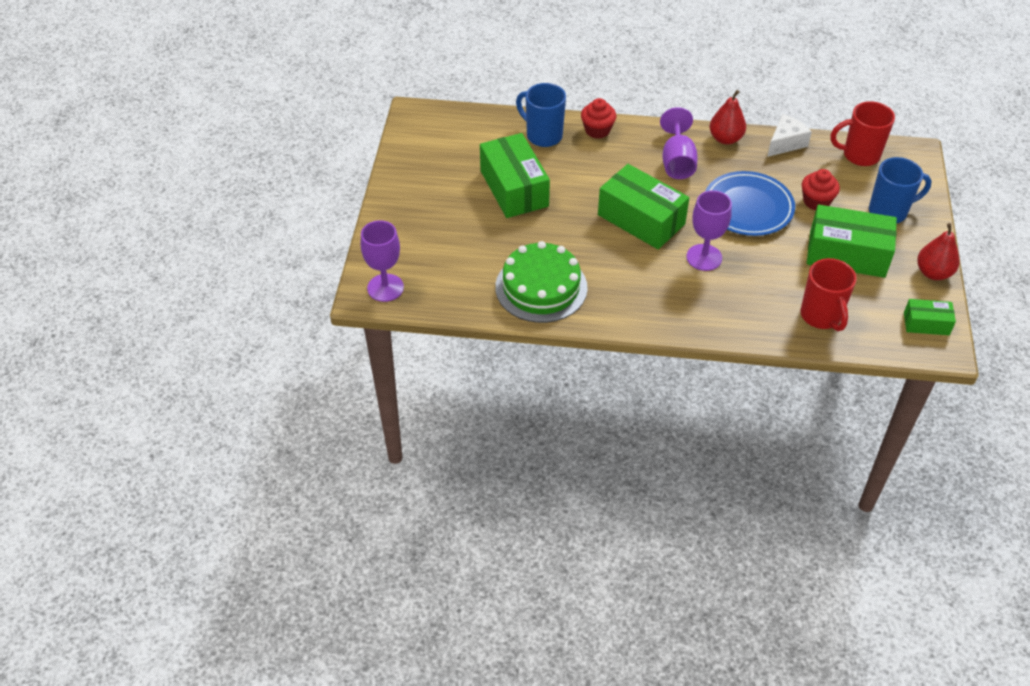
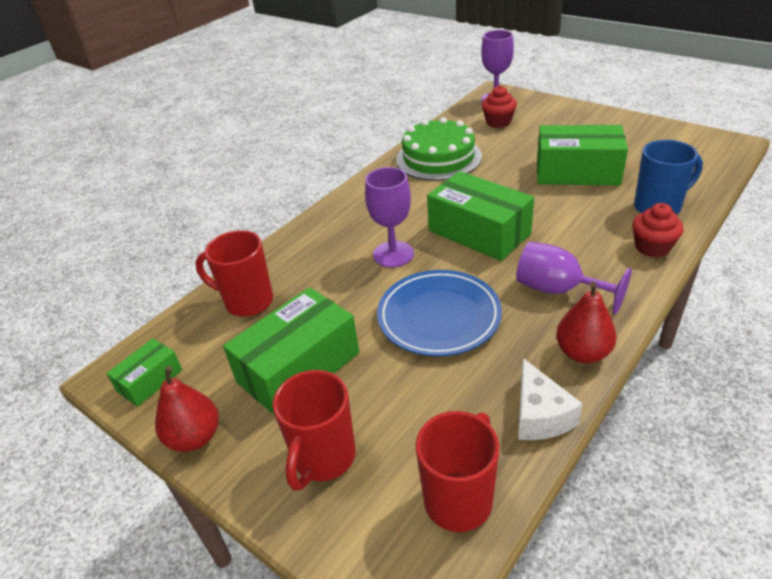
camera: 125 degrees right, 10 degrees down
(641, 219) = (479, 232): green box -> green box turned 60 degrees clockwise
(816, 201) = (402, 386): red cupcake -> red cupcake (498, 122)
(889, 212) = (323, 458): blue mug -> red mug

